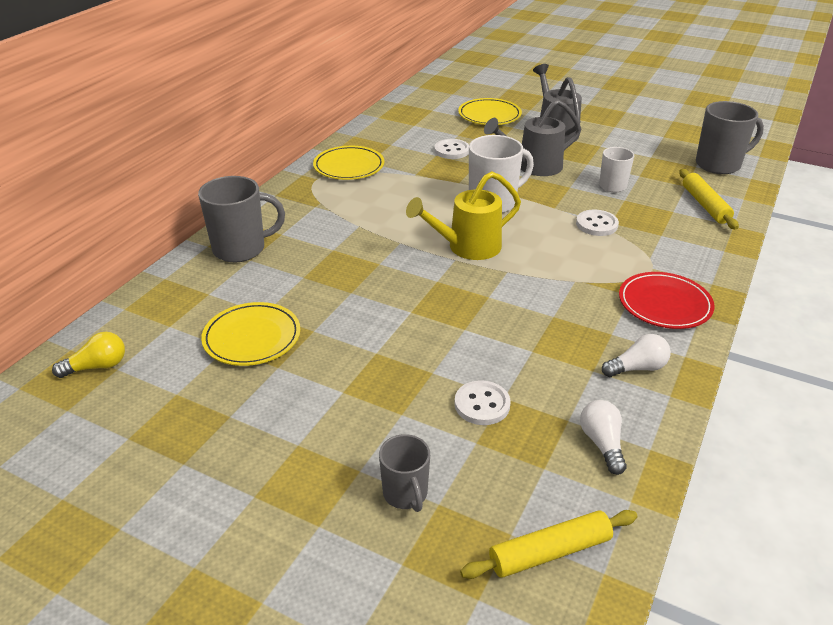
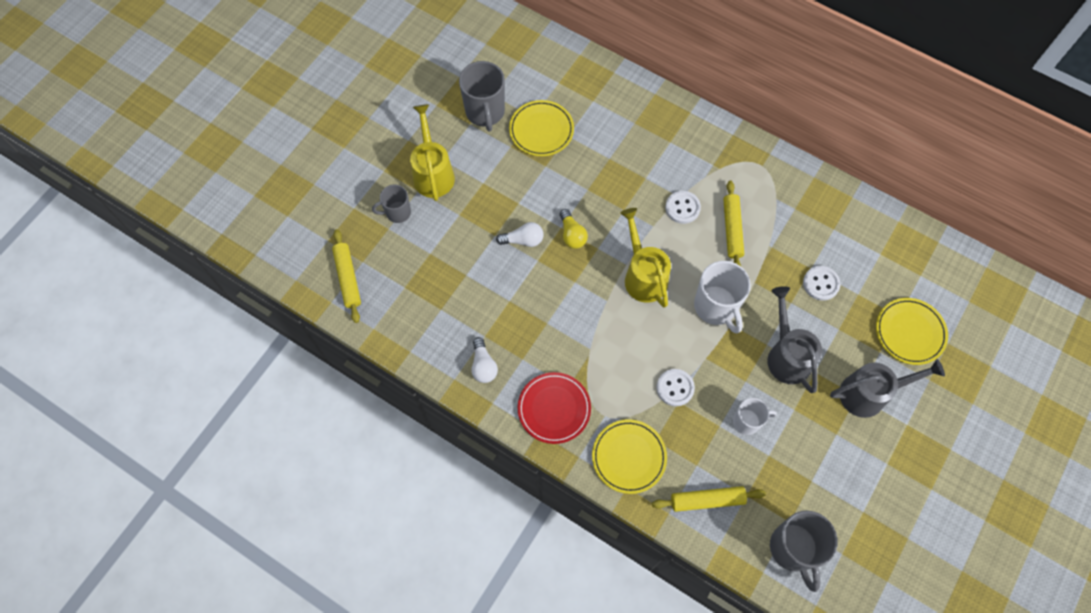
camera: 95 degrees right, 30 degrees up
(97, 366) = (522, 51): yellow light bulb -> yellow light bulb (572, 235)
(241, 249) = (649, 116): grey mug -> grey mug (485, 112)
(323, 454) = (432, 172): none -> yellow watering can
(349, 166) = (785, 191): yellow plate -> yellow plate (629, 457)
(398, 194) = (732, 229): none -> yellow rolling pin
(482, 404) = (461, 261): white button -> white button (682, 208)
(602, 444) = (418, 324): white light bulb -> white light bulb (523, 240)

